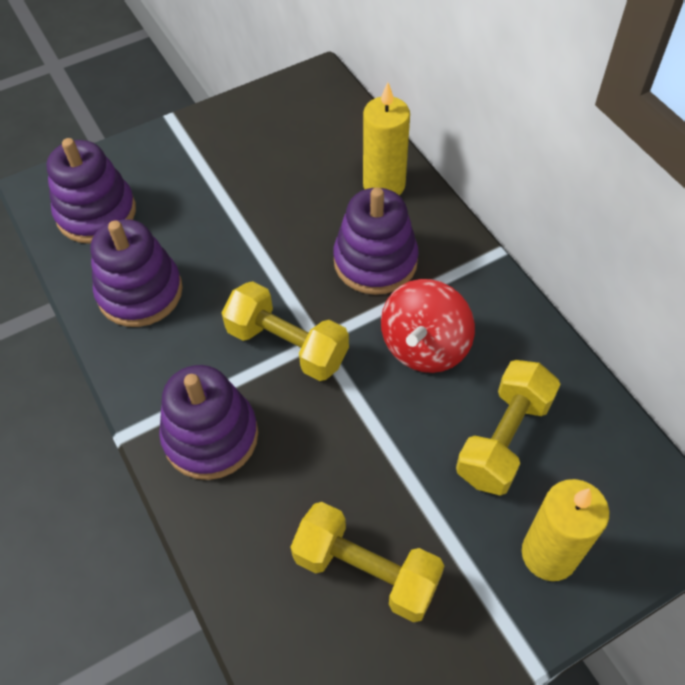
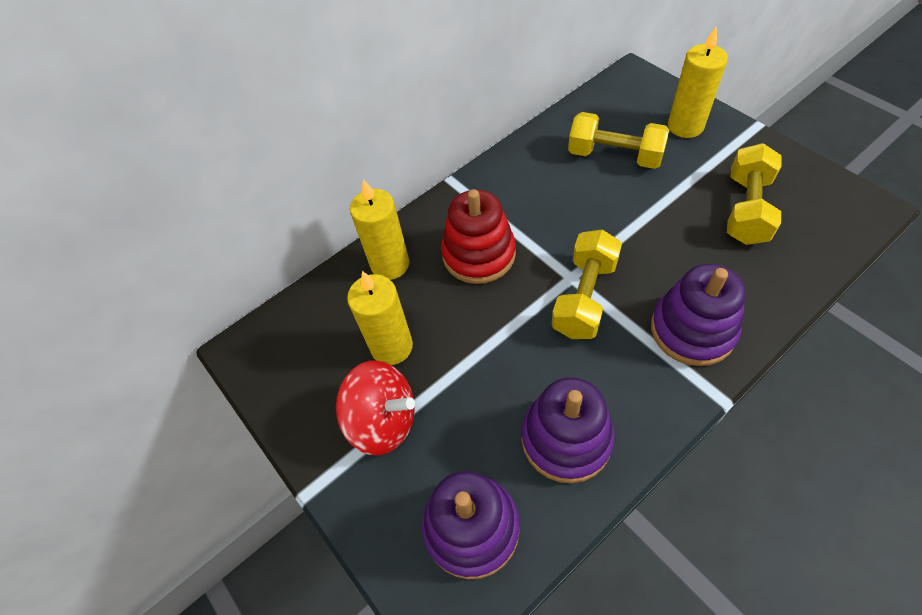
camera: 95 degrees left, 0 degrees up
(284, 178) = (391, 347): none -> yellow candle
(375, 261) = (479, 254): purple stacking toy -> red stacking toy
(424, 346) = (554, 208): red spinning top -> red spinning top (383, 420)

